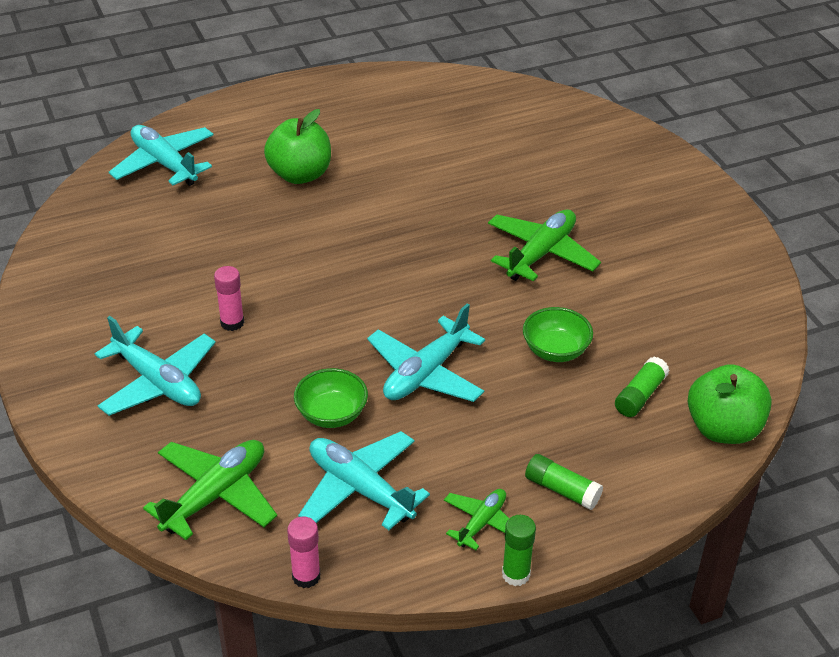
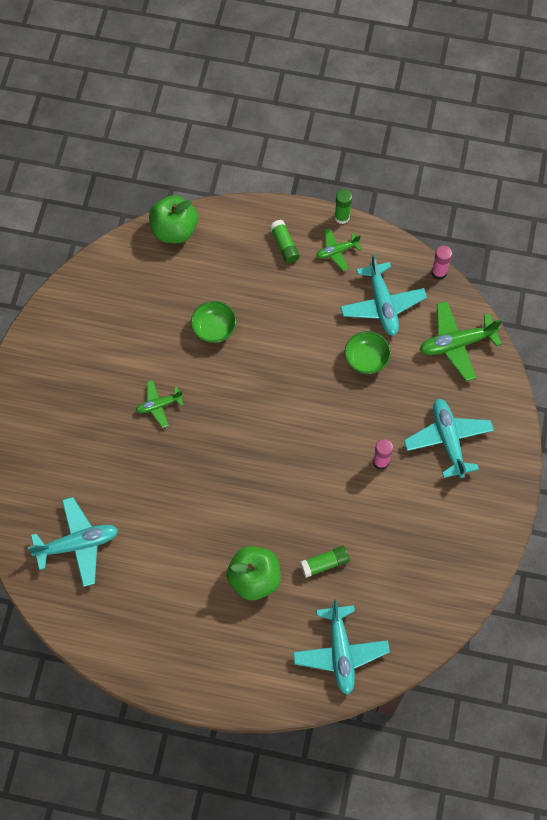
camera: 145 degrees left, 25 degrees up
(426, 373) = (296, 356): turquoise plane -> turquoise plane (77, 544)
(541, 253) = (159, 405): green plane -> green plane, size x0.58
(640, 395) = (196, 274): green glue stick -> green glue stick (324, 563)

